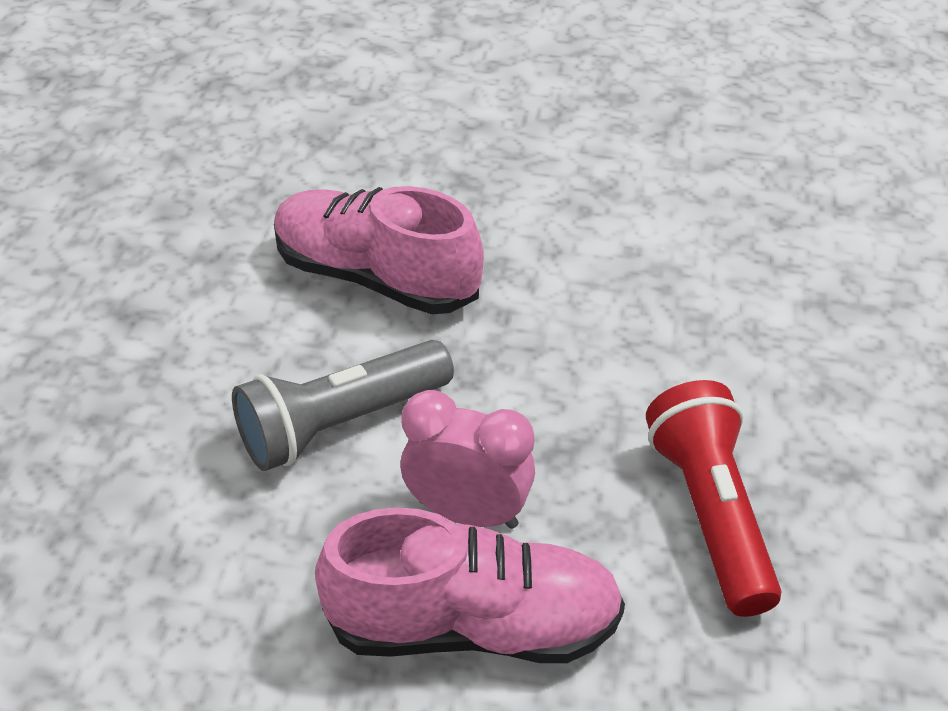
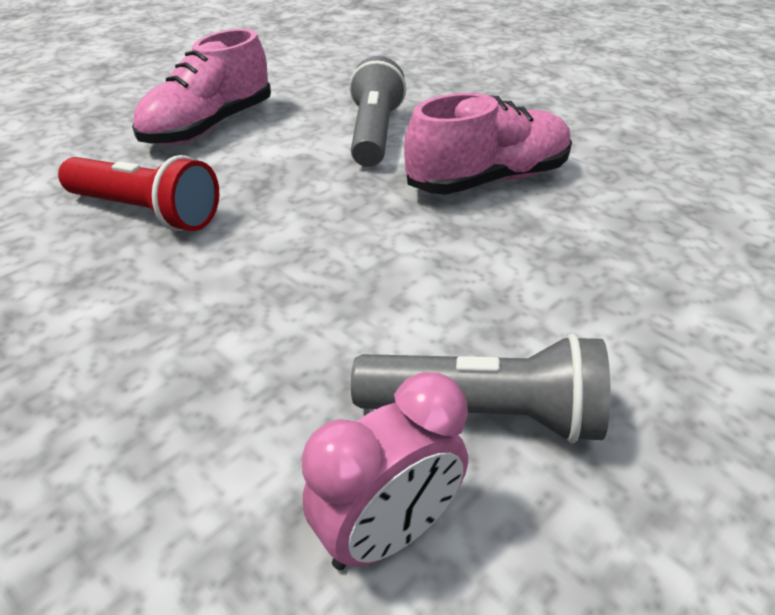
camera: 125 degrees right, 5 degrees down
(468, 513) = (267, 146): pink clock -> pink clock (387, 533)
(690, 168) = (485, 413): none -> grey flashlight

